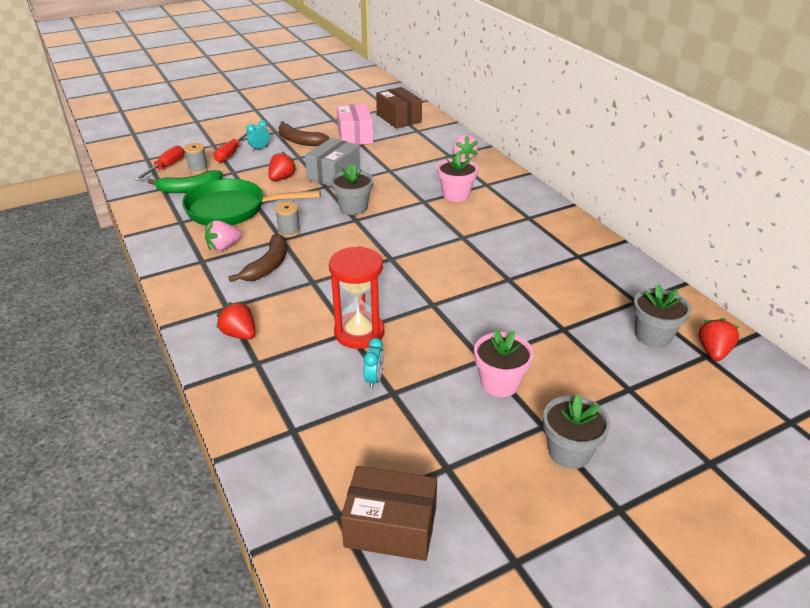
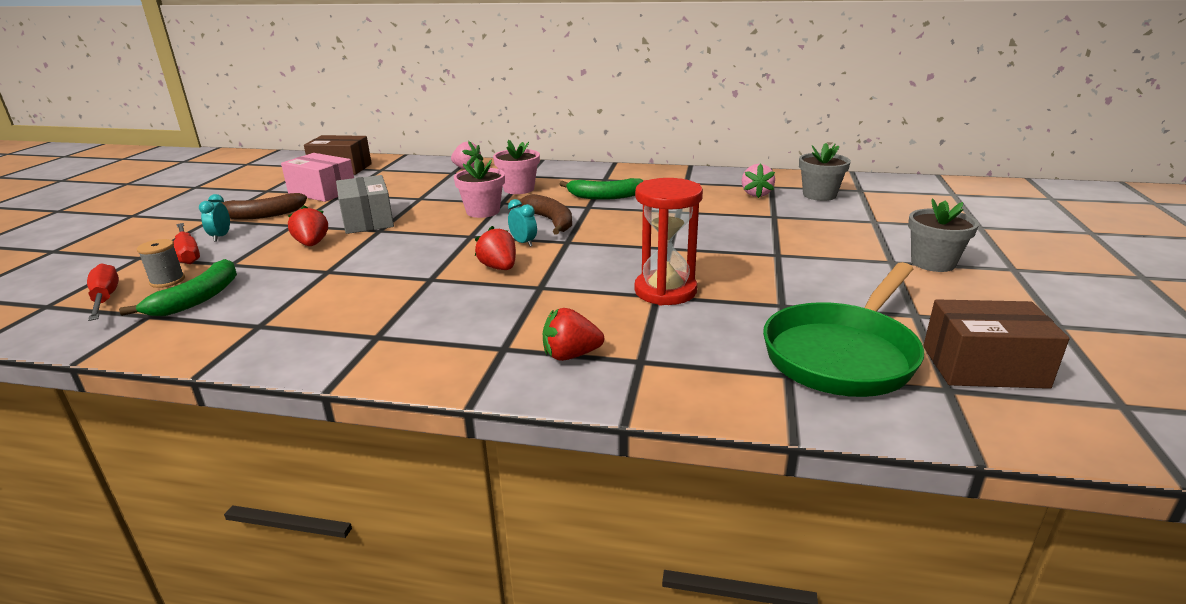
camera: 50 degrees left, 10 degrees down
(223, 247) = (376, 314): pink strawberry -> pink strawberry (756, 194)
(233, 210) = (310, 287): green pan -> green pan (843, 354)
(268, 265) = (466, 300): brown banana -> brown banana (551, 221)
(289, 231) = (423, 271): grey spool -> none
(353, 208) = (448, 230): grey flower pot -> none
(374, 379) = (750, 307): turquoise clock -> turquoise clock (523, 243)
(390, 527) = (983, 366): brown box -> brown box turned 45 degrees clockwise
(492, 234) = (605, 196): none -> green banana
(499, 383) = (819, 258): pink flower pot -> pink flower pot (483, 211)
(713, 352) = (858, 187): red strawberry -> red strawberry (499, 268)

